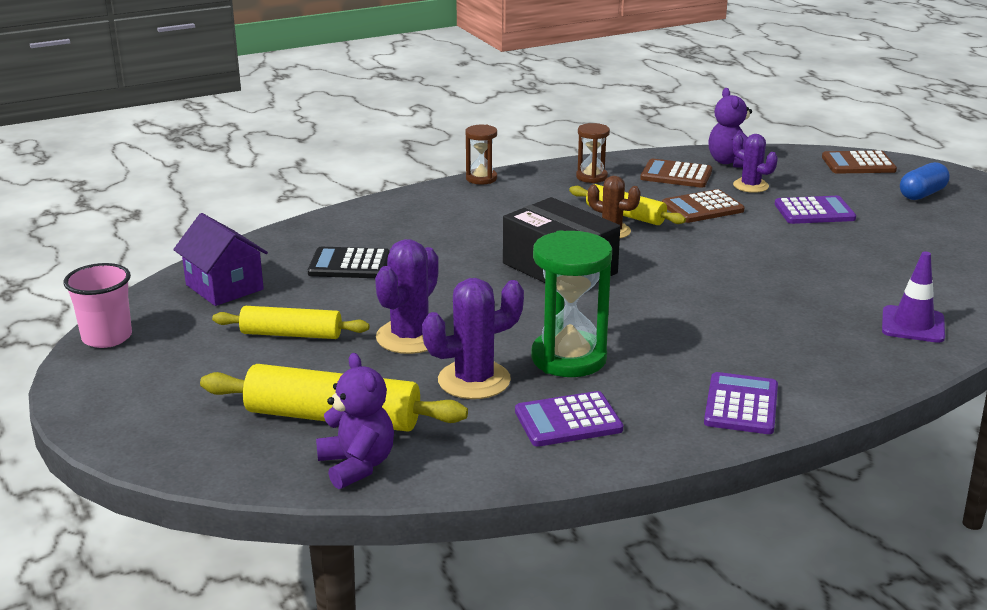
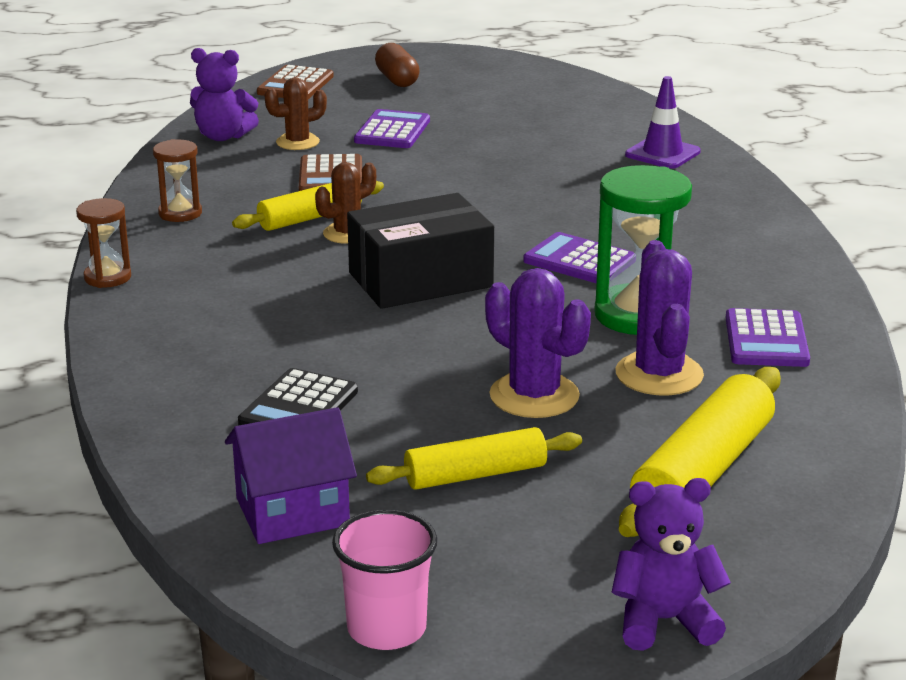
camera: 70 degrees left, 0 degrees up
(291, 334) = (475, 475): yellow rolling pin -> yellow rolling pin turned 45 degrees clockwise
(357, 465) = (812, 470): purple teddy bear -> purple teddy bear (664, 621)
(676, 175) = (226, 169): brown calculator -> none
(741, 405) = (771, 255): purple calculator -> purple calculator (579, 261)
(750, 186) = (297, 142): purple cactus -> brown cactus
(922, 194) = (397, 80): blue capsule -> brown capsule

